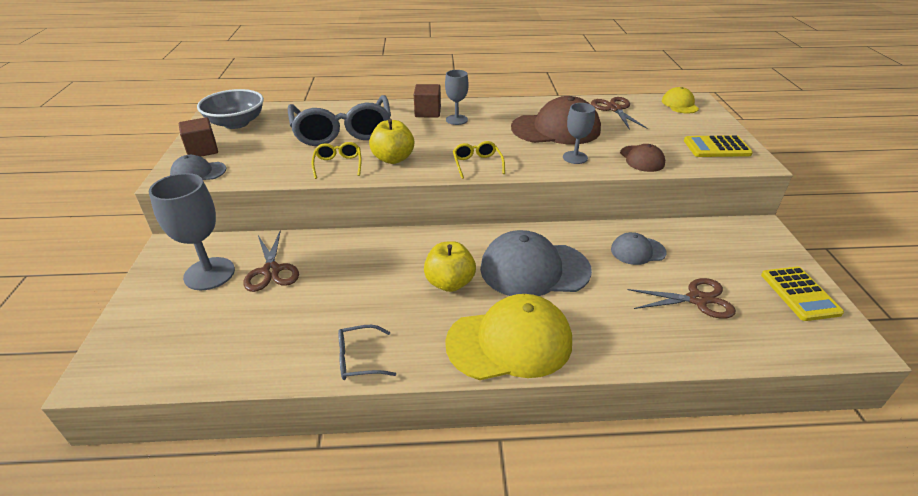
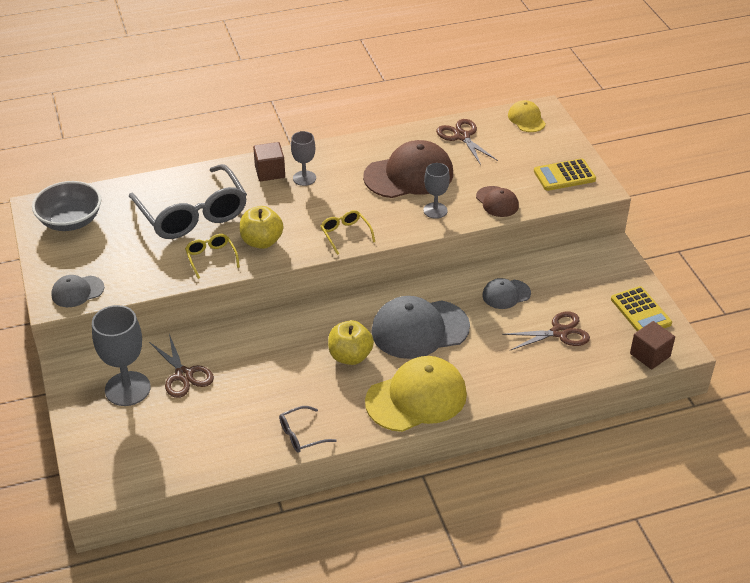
camera: 15 degrees left, 5 degrees up
(202, 150) = (60, 263): brown cube -> brown cube (650, 355)

